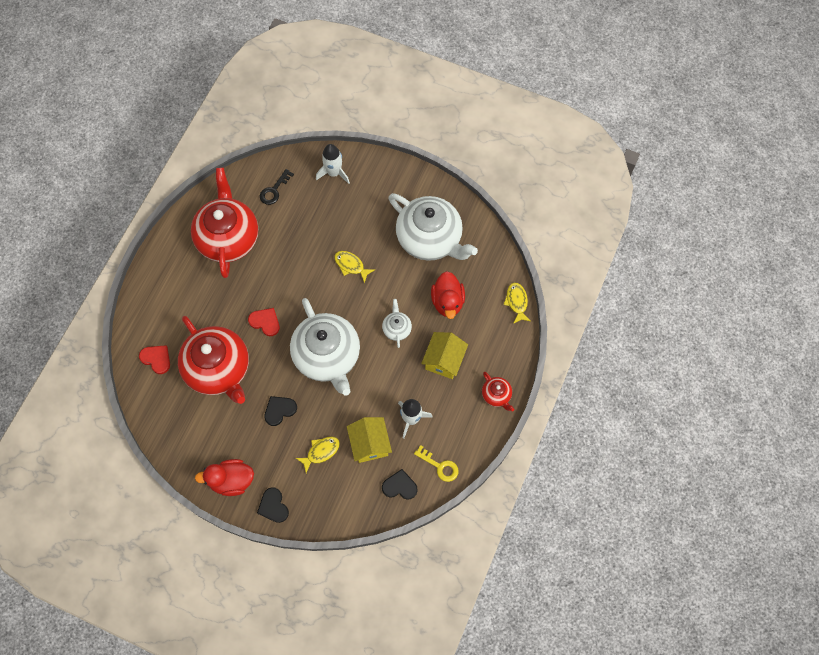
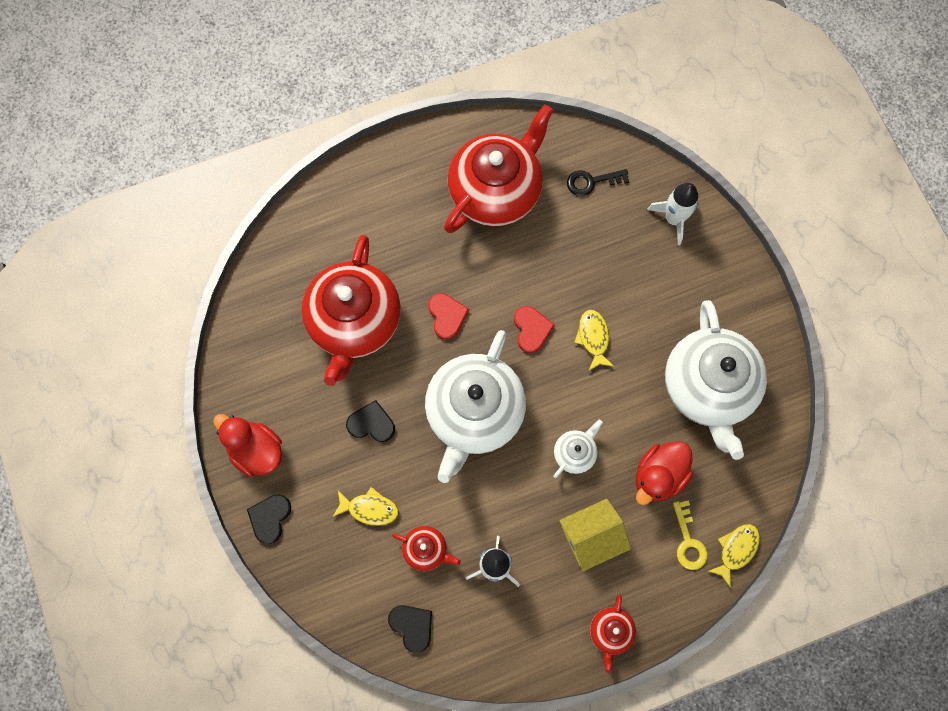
camera: 45 degrees right, 5 degrees up
(156, 359) = (306, 254): red heart -> red heart (531, 329)
(370, 444) = (426, 550): yellow house -> red teapot
(440, 466) = (474, 647): yellow key -> yellow key (688, 541)

